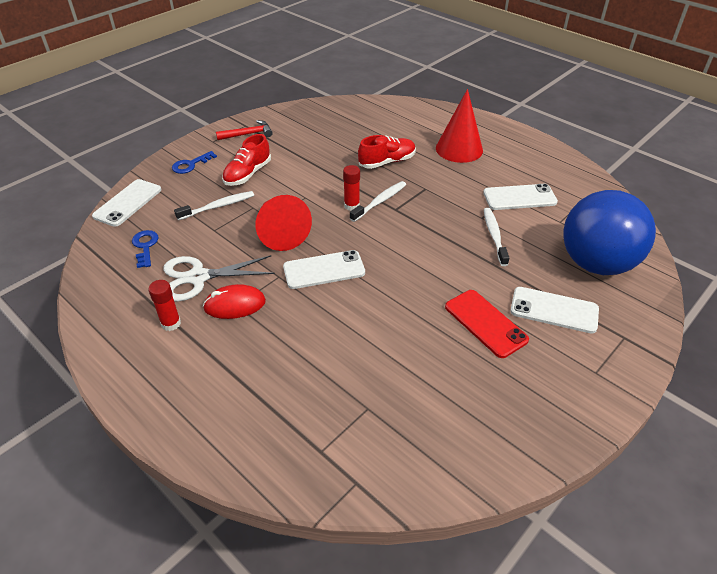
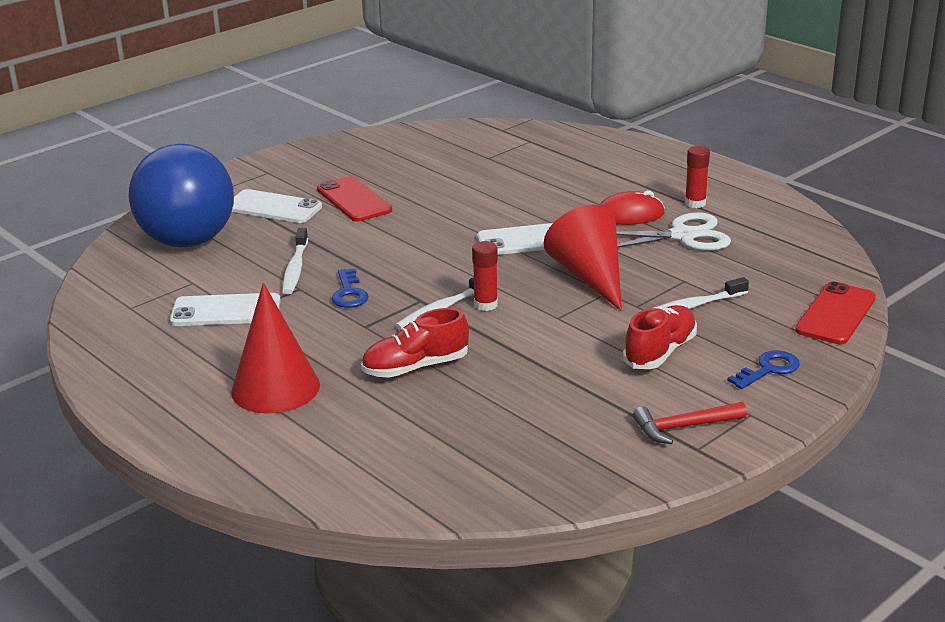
camera: 175 degrees left, 15 degrees down
(128, 203) = (835, 314): white phone -> red phone
(145, 246) = (770, 264): blue key -> blue key (349, 293)

